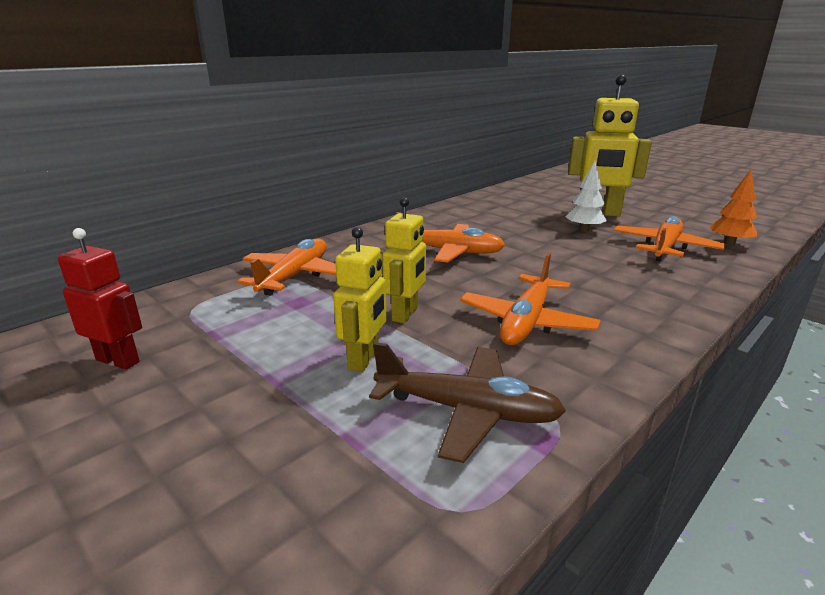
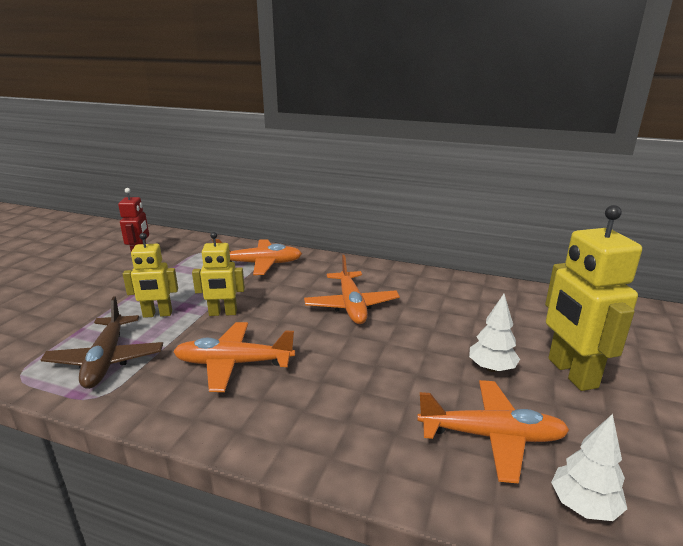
camera: 65 degrees right, 0 degrees up
(729, 243) = (583, 506): orange tree -> white tree

